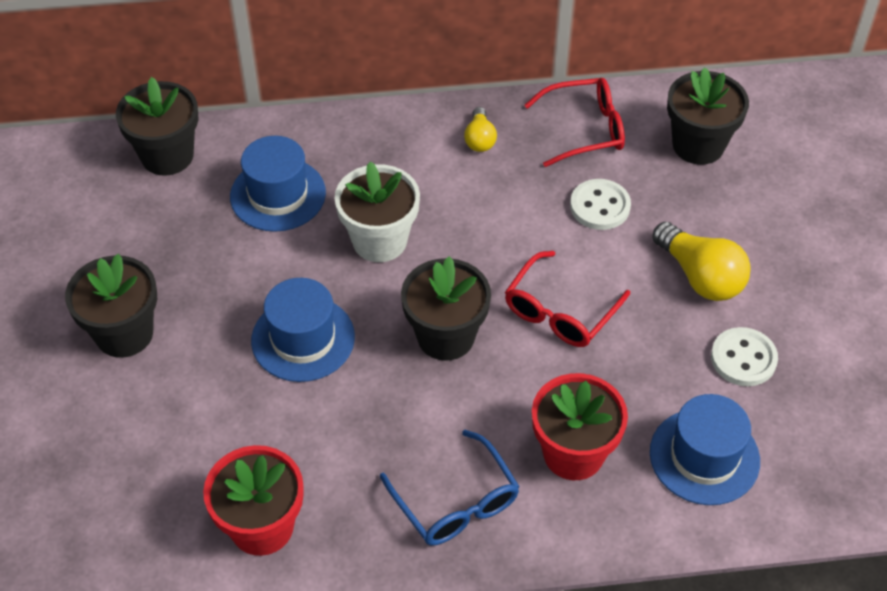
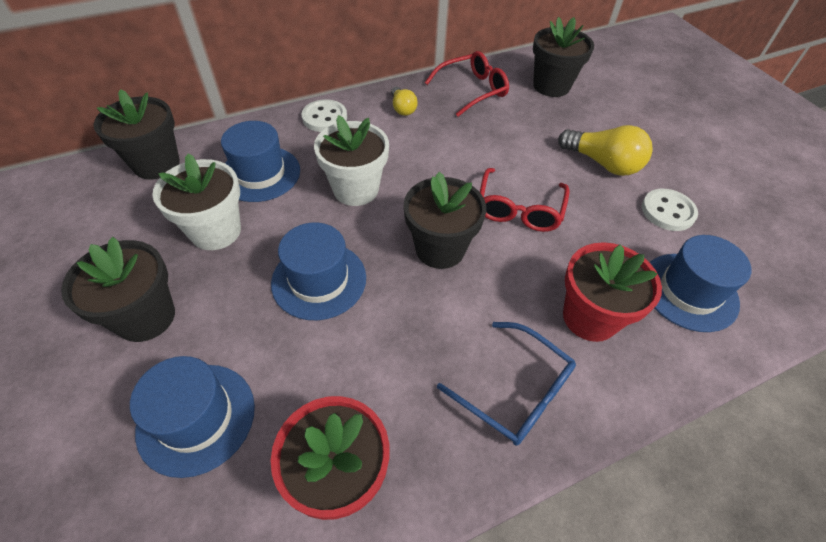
camera: 20 degrees left, 0 degrees up
(151, 441) = (196, 418): none -> blue hat
(212, 256) = (216, 231): none -> white flower pot
(600, 206) = (508, 134): white button -> white button (324, 117)

